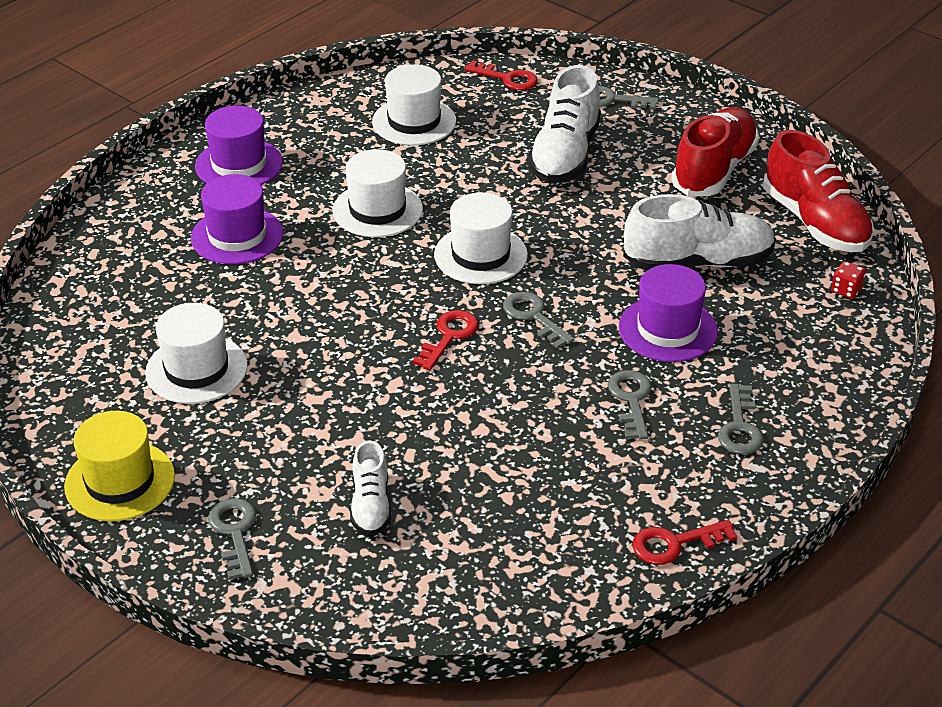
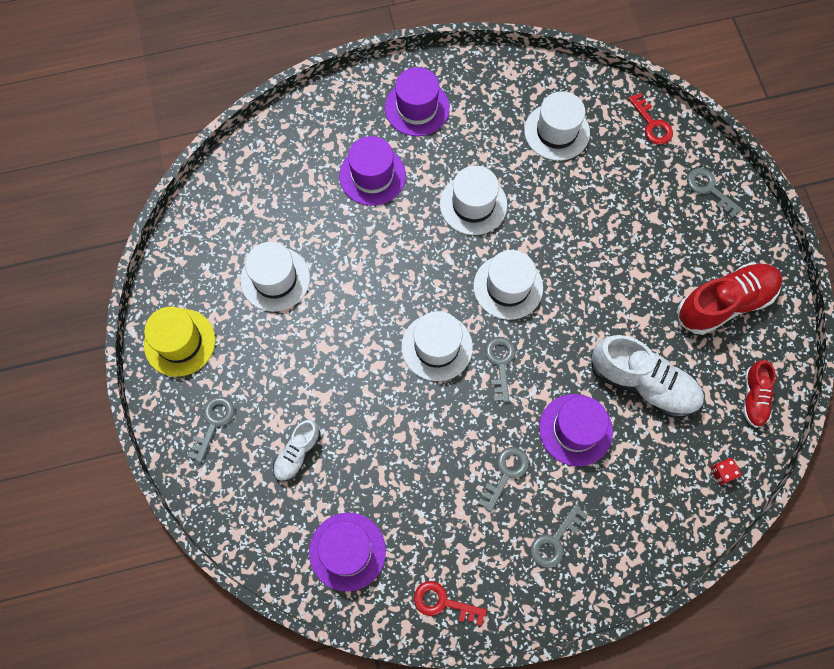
camera: 35 degrees right, 30 degrees up
(449, 336) = (437, 347): red key -> white hat
(518, 560) = (347, 551): none -> purple hat
(565, 155) = (633, 226): white shoe -> none
(815, 222) = (754, 398): red shoe -> red shoe, size x0.55

